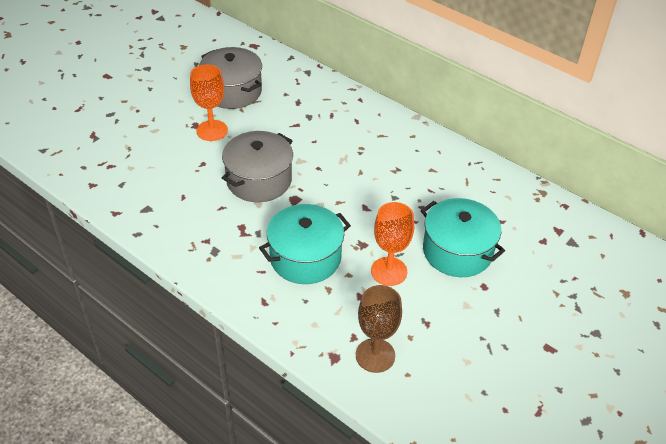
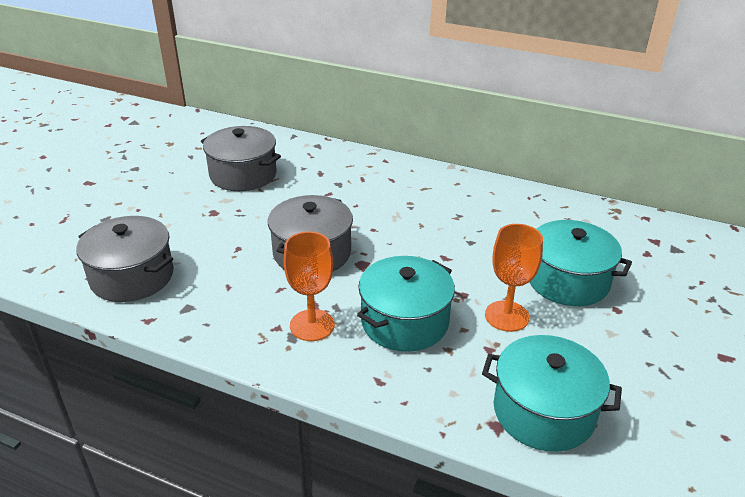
camera: 15 degrees left, 10 degrees down
(115, 172) = (132, 276): none -> grey pot
(212, 130) = (235, 214): orange goblet -> orange goblet (312, 325)
(375, 355) = (543, 412): brown goblet -> turquoise pot

